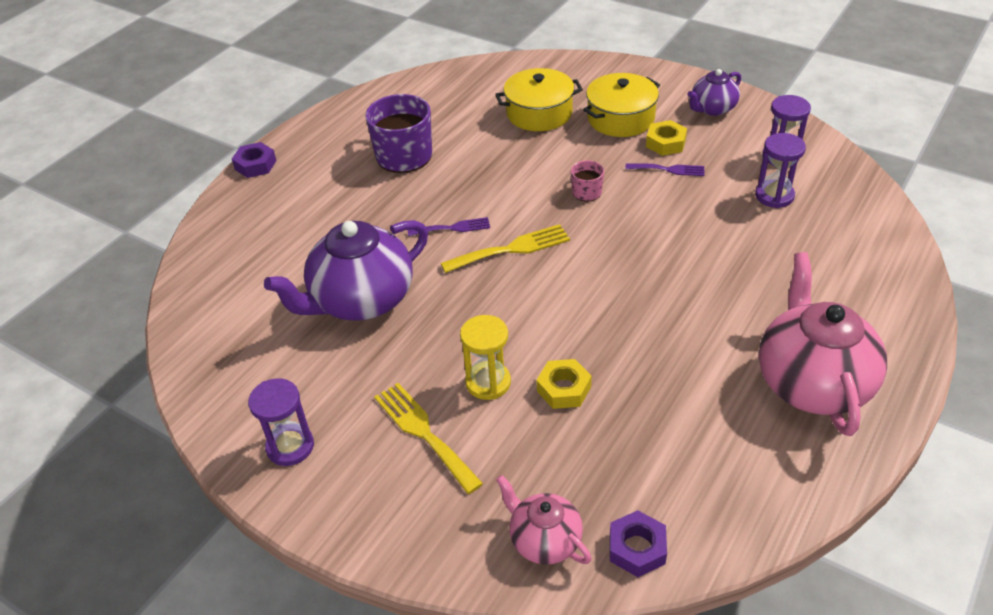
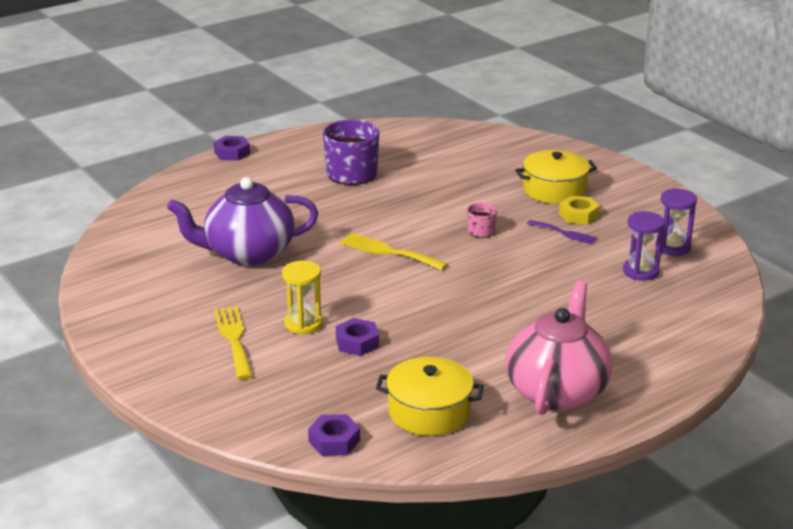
camera: 20 degrees right, 15 degrees down
(290, 446) = (135, 321): purple hourglass -> none
(453, 228) = (353, 228): purple fork -> none
(511, 249) = (388, 252): yellow fork -> yellow fork turned 150 degrees counterclockwise
(539, 113) = (487, 171): yellow pot -> yellow pot (429, 412)
(544, 540) = (271, 418): pink teapot -> none
(563, 389) = (357, 342): yellow nut -> purple nut
(712, 109) = (642, 202): purple teapot -> none

